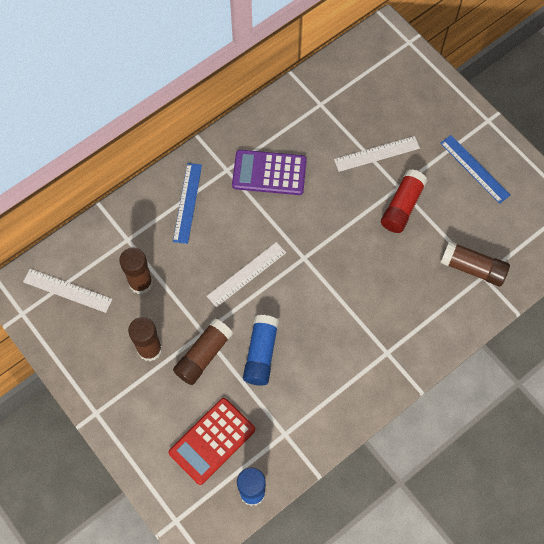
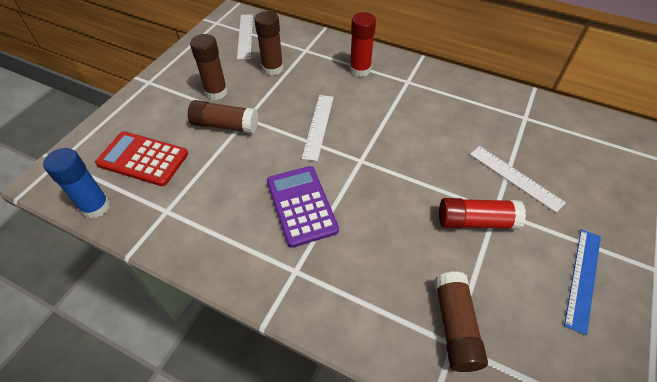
camera: 65 degrees right, 15 degrees down
(187, 203) = (360, 70): blue ruler -> red glue stick
(246, 274) = (318, 126): white ruler -> white ruler turned 75 degrees clockwise
(261, 354) = (244, 163): blue glue stick -> none
(269, 173) = (426, 107): purple calculator -> purple calculator (301, 205)

